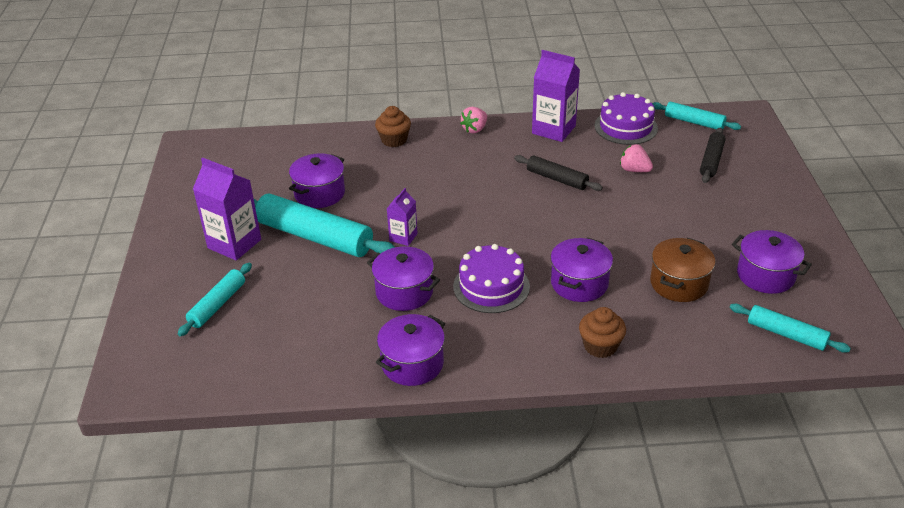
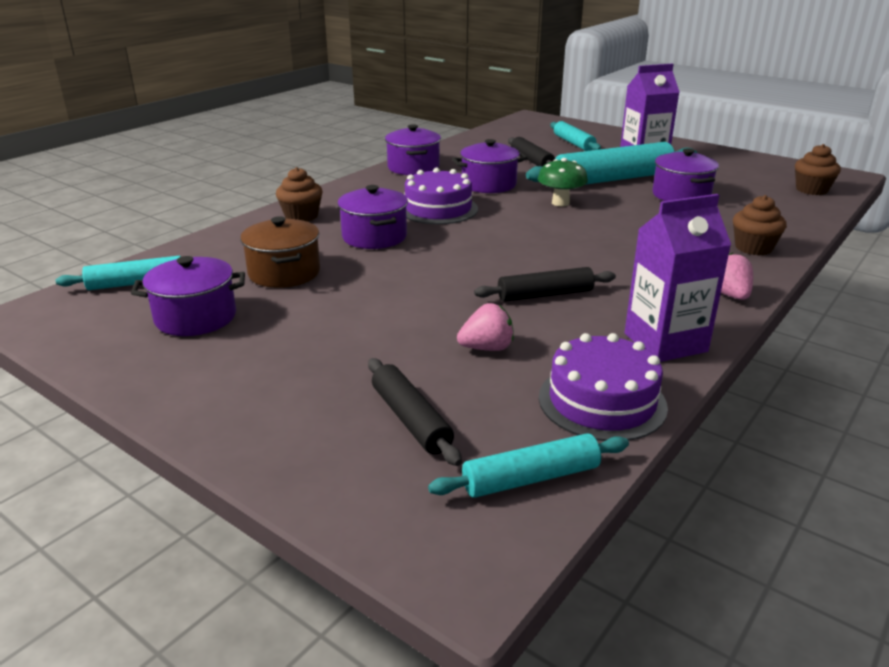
camera: 130 degrees right, 10 degrees down
(242, 148) = (811, 190): none -> brown cupcake
(308, 302) = (531, 161): none -> black rolling pin
(403, 237) = (560, 203): purple carton -> green mushroom

